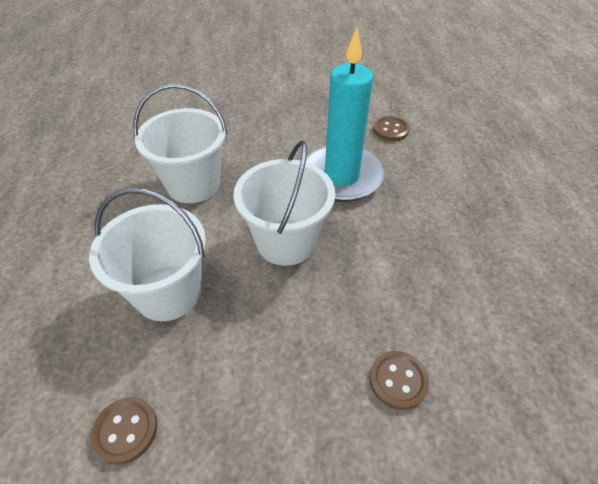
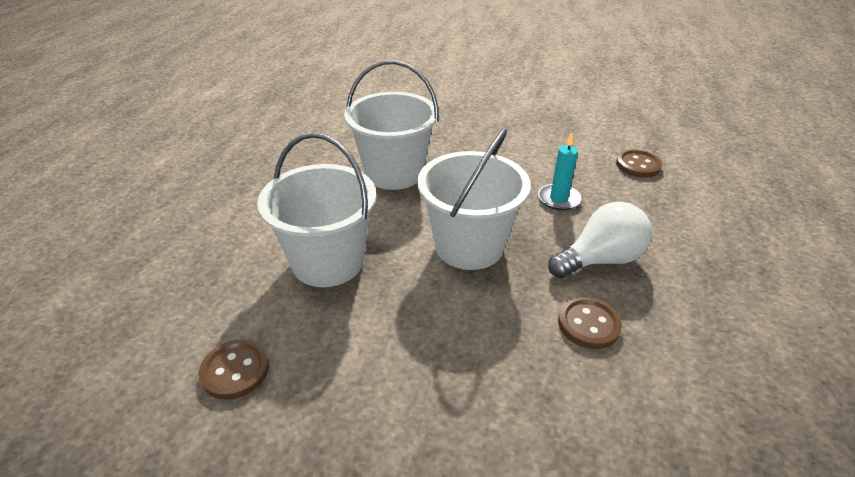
camera: 20 degrees right, 10 degrees down
(341, 177) = (558, 199): turquoise candle -> turquoise candle, size x0.44
(392, 226) = (600, 260): none -> white light bulb
(398, 380) = (542, 416): brown button -> brown button (588, 324)

